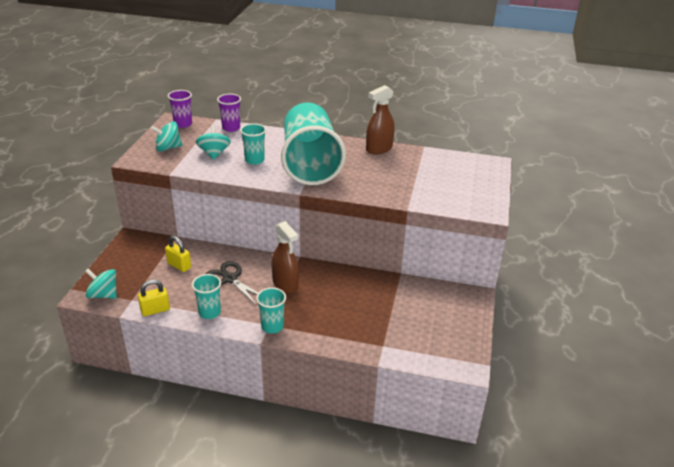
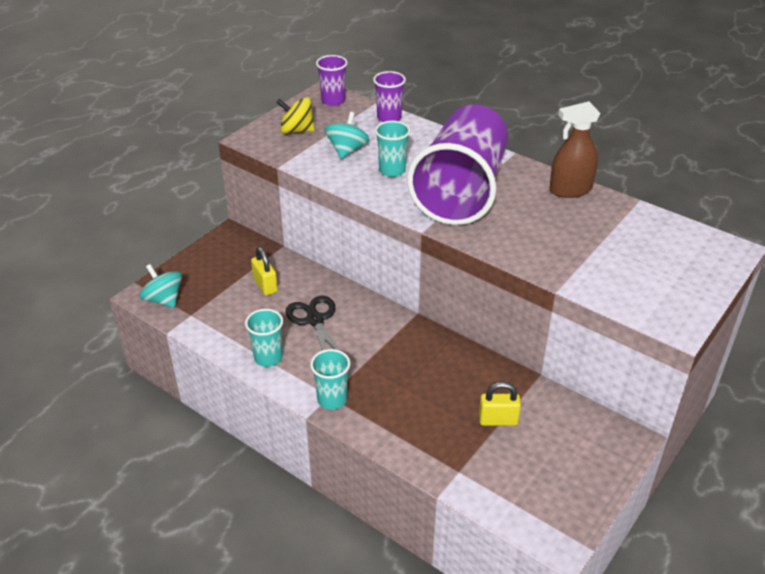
camera: 25 degrees right, 5 degrees up
(155, 310) = (209, 336): yellow padlock -> yellow padlock (498, 420)
(168, 148) = (296, 130): turquoise spinning top -> yellow spinning top
(285, 284) = (379, 346): brown spray bottle -> none
(310, 163) = (461, 191): turquoise cup -> purple cup

